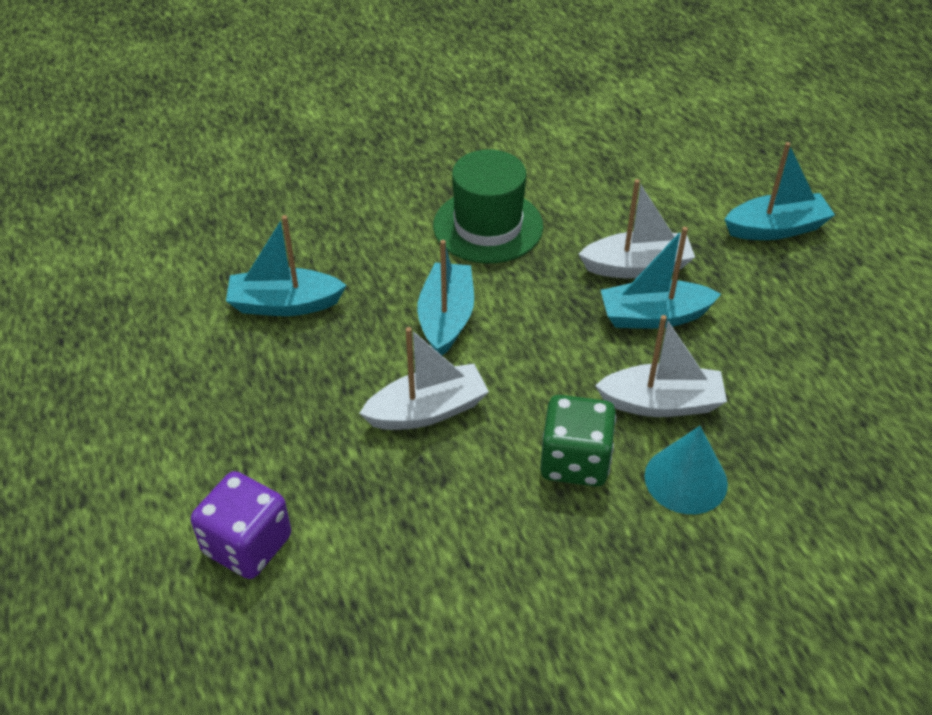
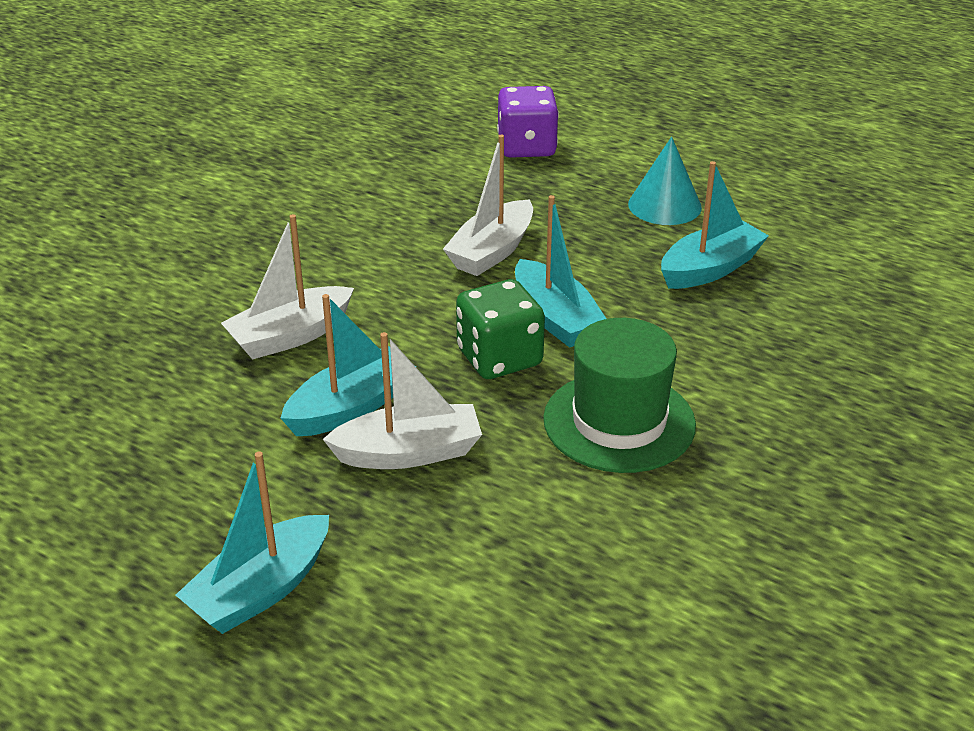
camera: 145 degrees right, 10 degrees down
(575, 461) = (338, 268): green dice -> green dice (499, 358)
(637, 267) = (409, 453): white boat -> white boat turned 150 degrees counterclockwise
(686, 479) = (234, 292): turquoise cone -> turquoise cone (664, 205)

